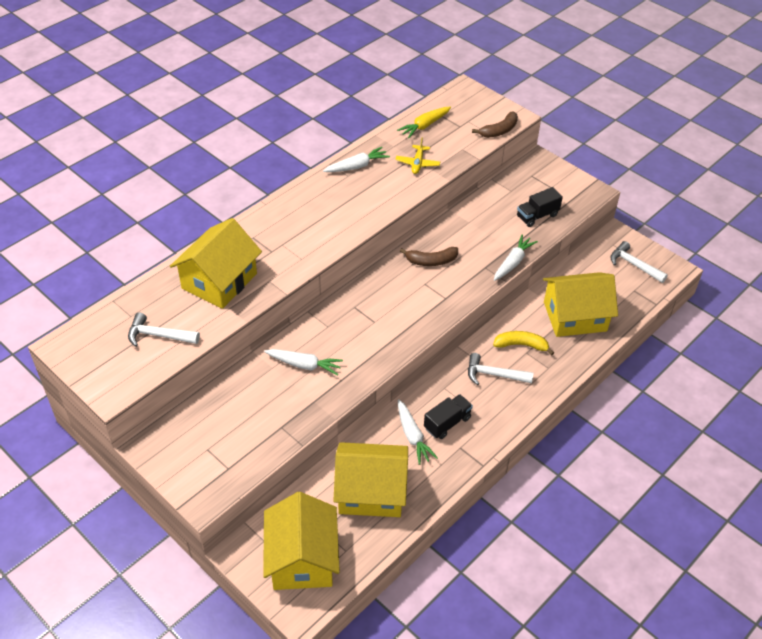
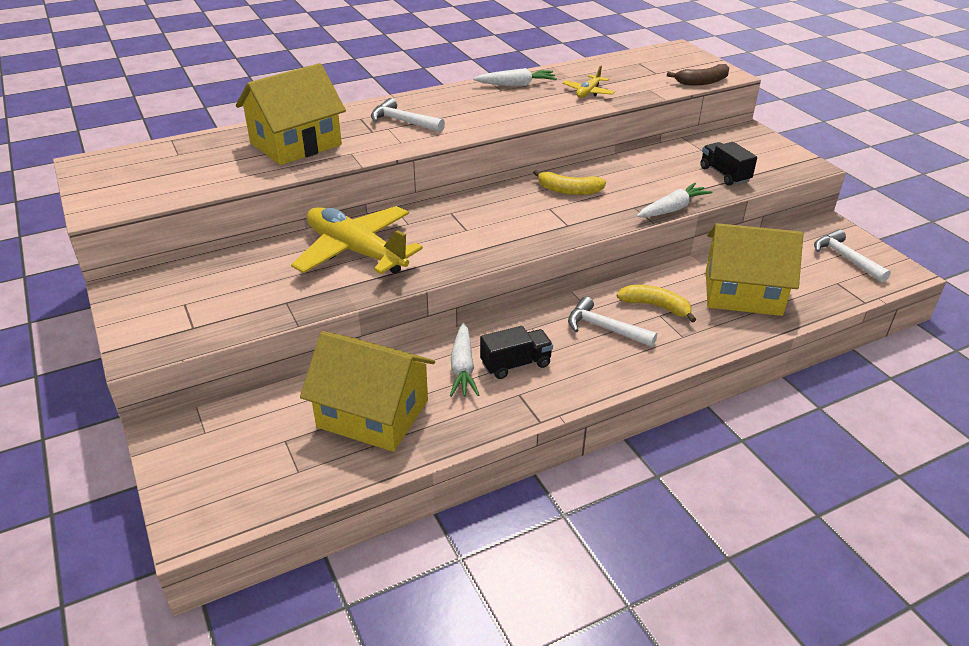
camera: 20 degrees right, 10 degrees down
(158, 335) = (192, 174): white hammer -> white hammer (403, 122)
(302, 558) = (237, 465): yellow house -> none
(304, 365) = (356, 251): white carrot -> yellow plane
(424, 126) = (614, 67): yellow carrot -> none
(431, 261) = (569, 190): brown banana -> yellow banana
(537, 216) = (724, 174): black truck -> black truck turned 75 degrees clockwise

